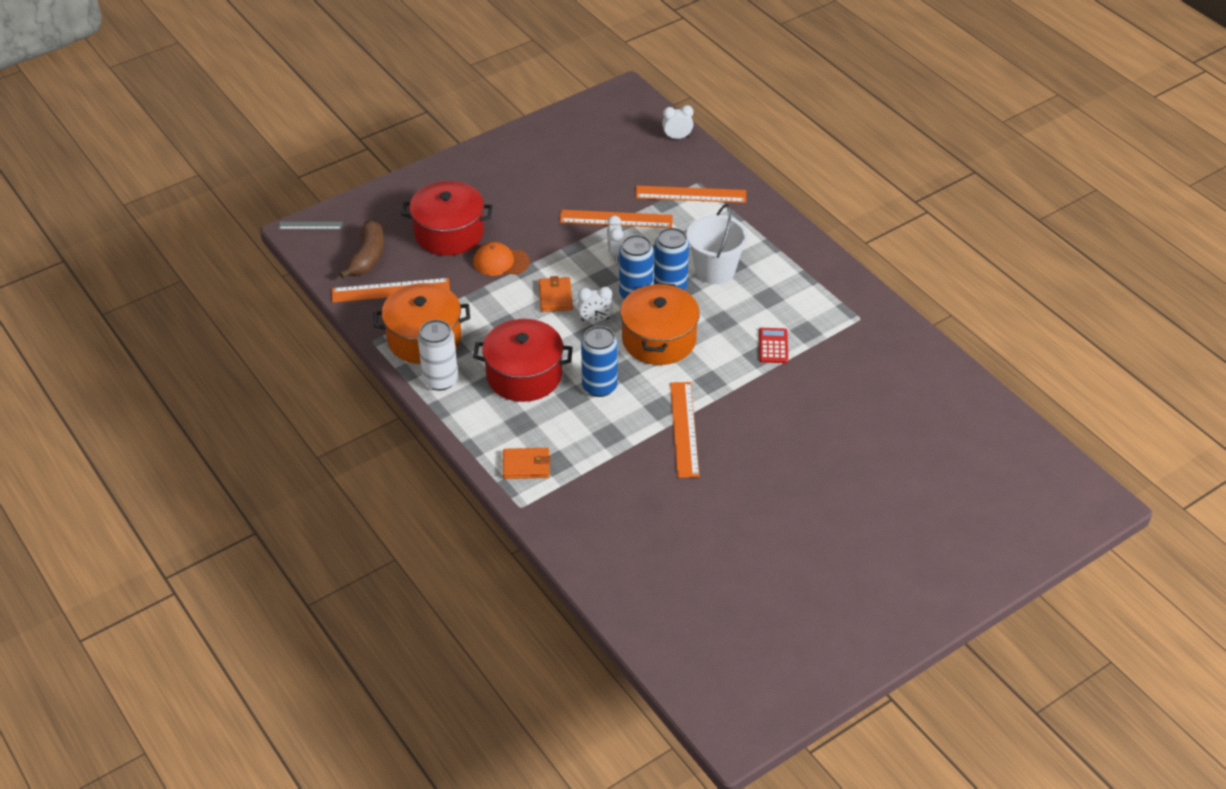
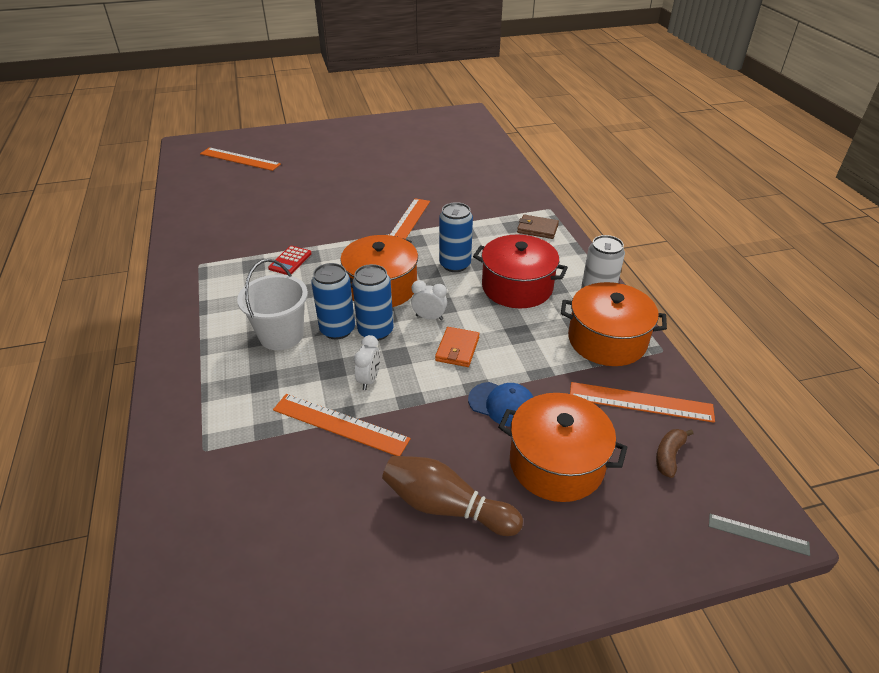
camera: 160 degrees left, 5 degrees down
(368, 257) = (669, 456): brown banana -> brown banana, size x0.62
(449, 233) = (556, 463): red pot -> orange pot
(500, 262) = (502, 404): orange cap -> blue cap
(515, 192) = (446, 506): none -> brown bowling pin
(526, 465) = (537, 229): orange wallet -> brown wallet
(677, 137) = (164, 541): white clock -> none
(690, 194) = (228, 434): orange ruler -> orange ruler (240, 159)

